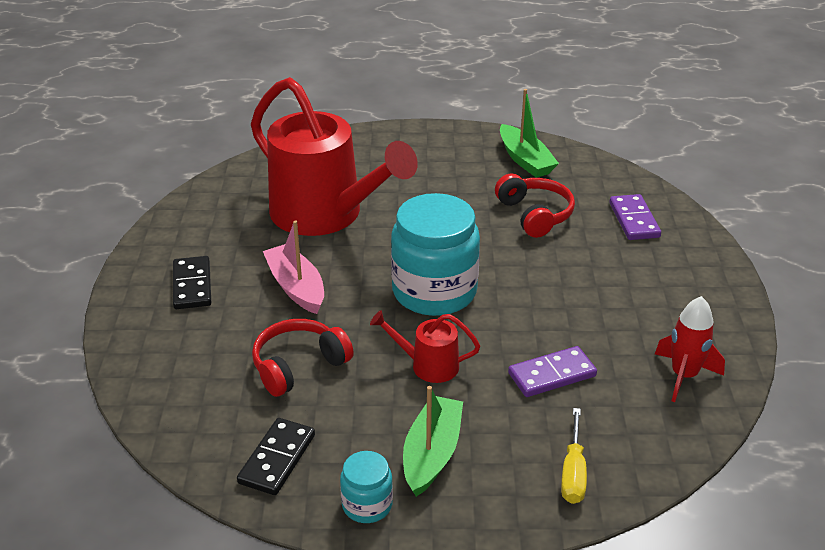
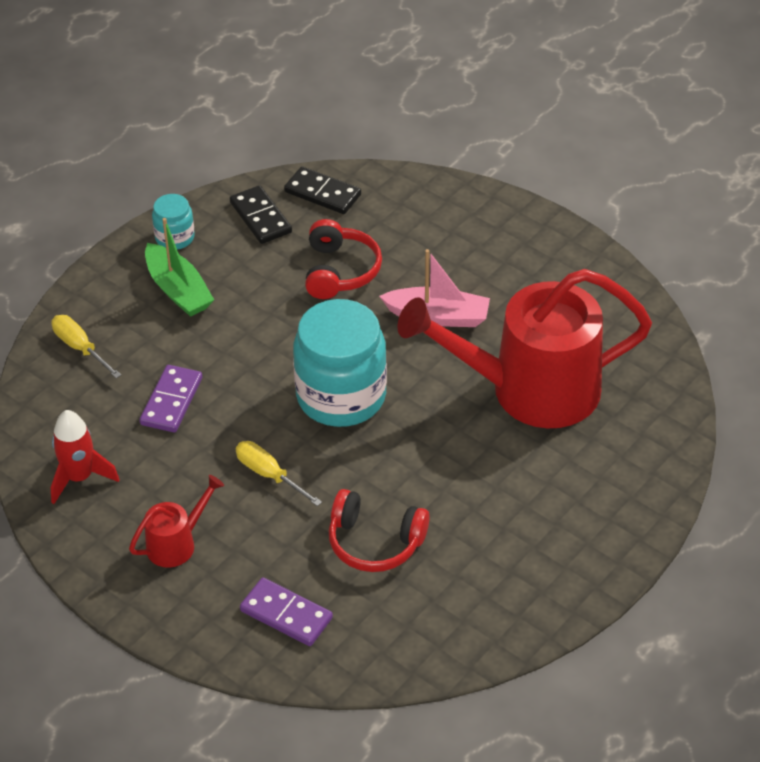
camera: 130 degrees right, 10 degrees up
(192, 285) = (505, 258): black domino -> black domino (323, 193)
(427, 365) = (261, 339): red watering can -> red watering can (177, 543)
(525, 160) = (477, 608): green boat -> none
(547, 285) = (269, 475): none -> yellow screwdriver

